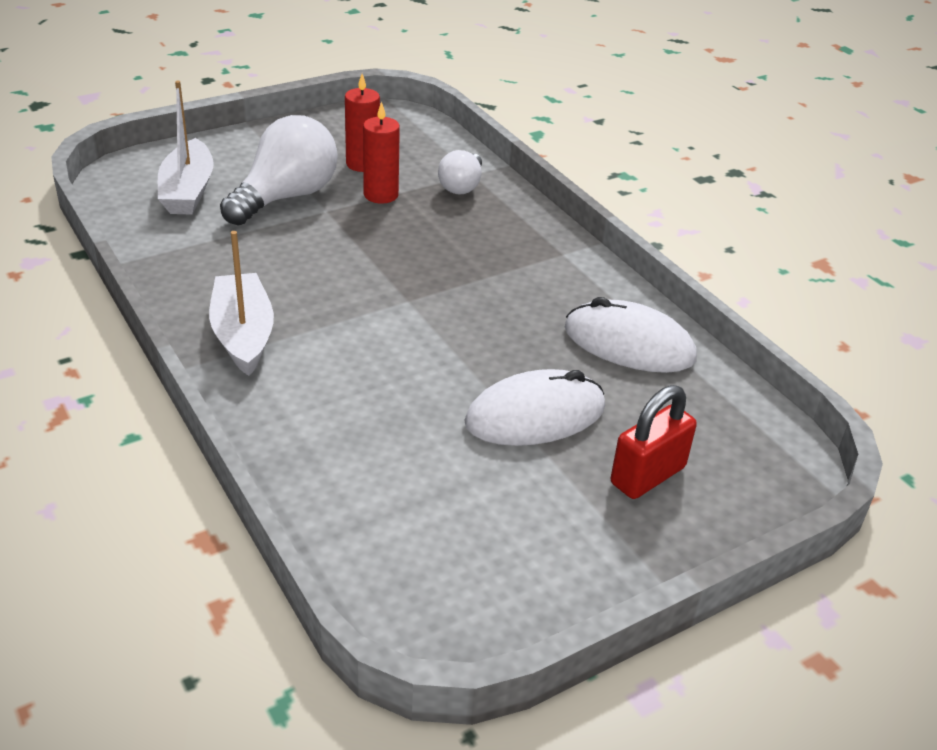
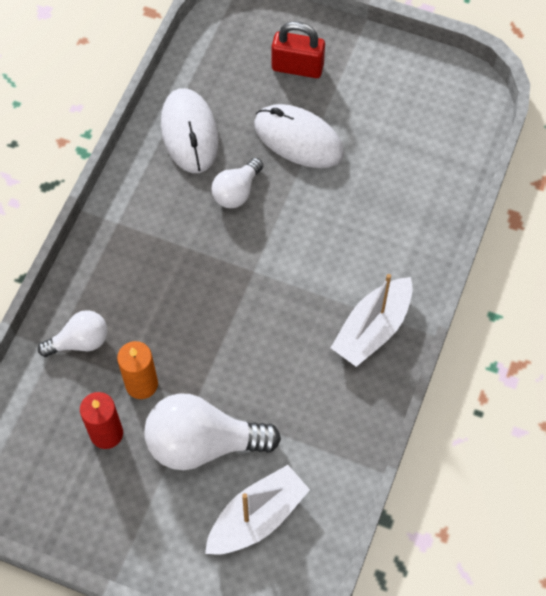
camera: 125 degrees left, 25 degrees up
(381, 195) = (141, 384): red candle -> orange candle
(514, 336) = (236, 192): none -> white light bulb

